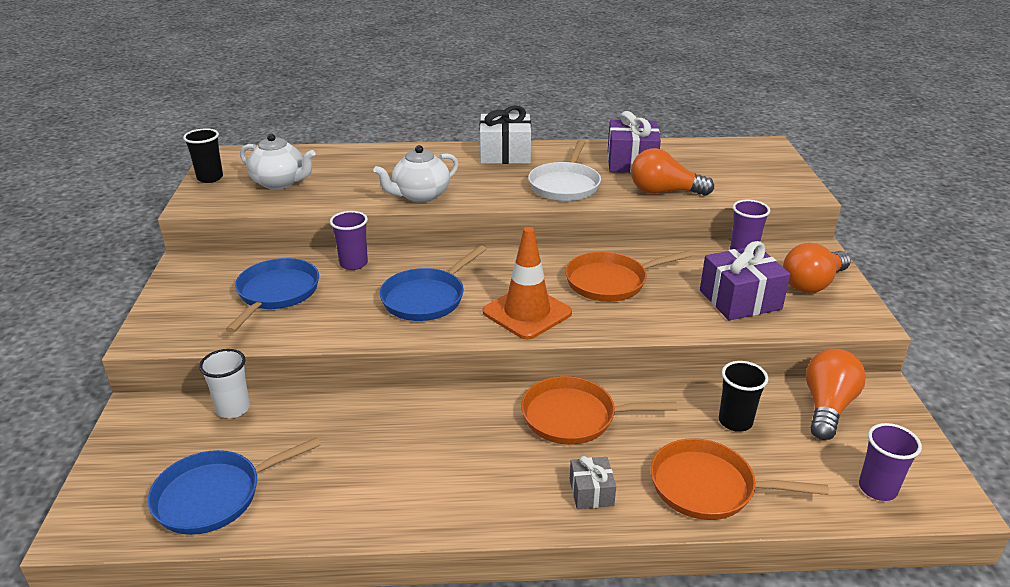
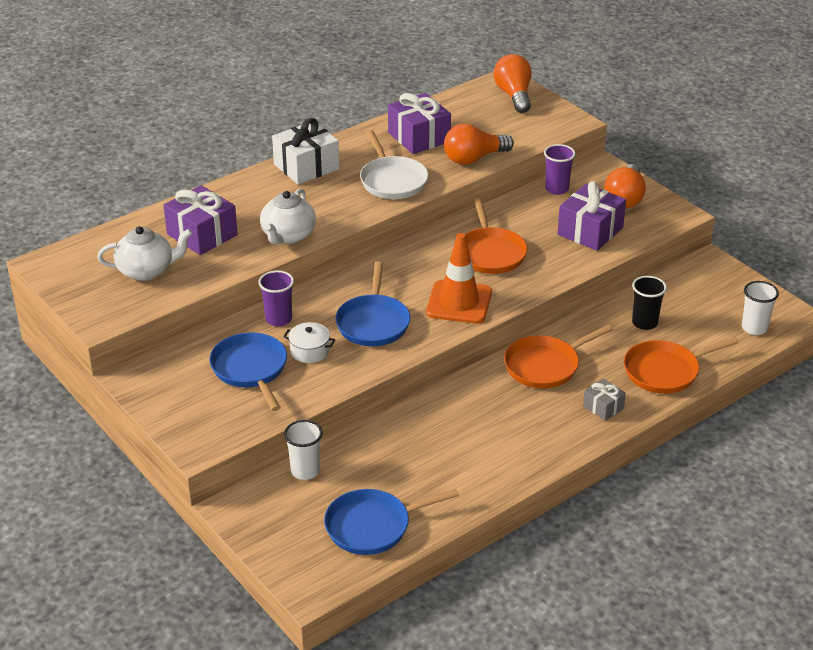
camera: 35 degrees left, 5 degrees up
(210, 178) = (72, 291): black cup -> none
(214, 496) = (372, 526): blue pan -> blue pan turned 45 degrees clockwise
(342, 299) = (309, 351): none -> white pot
(356, 173) = (202, 235): none -> purple gift
(610, 282) = (490, 253): orange pan -> orange pan turned 45 degrees counterclockwise
(827, 407) = (688, 288): orange light bulb -> orange light bulb (514, 95)
(877, 489) = (754, 328): purple cup -> white cup

